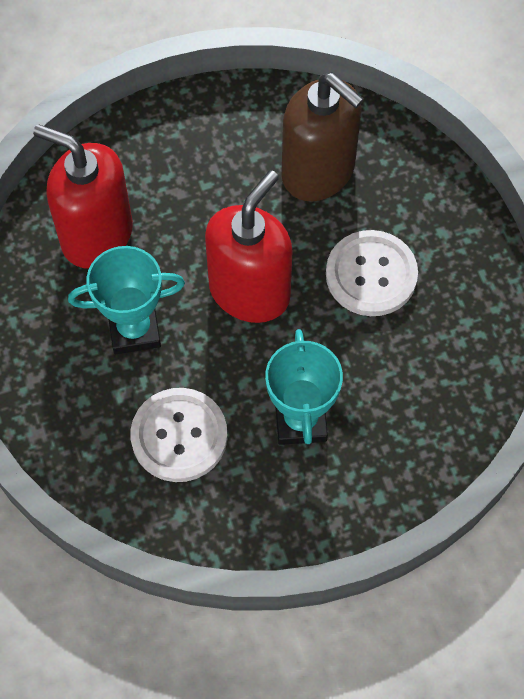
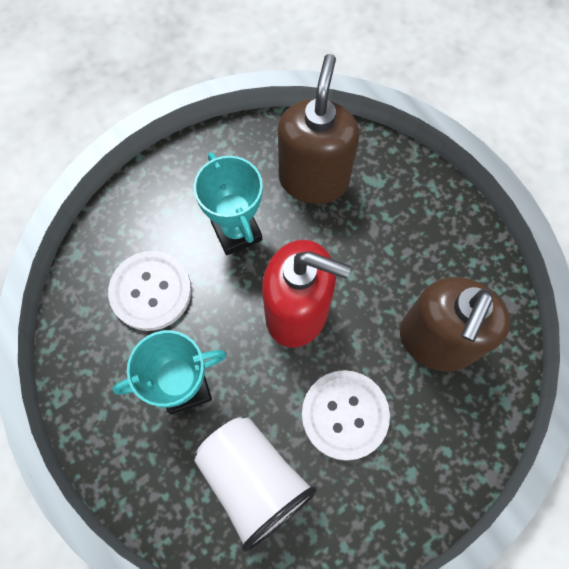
camera: 75 degrees right, 5 degrees up
(96, 235) = (313, 179): red soap dispenser -> brown soap dispenser
(414, 374) = (254, 480): none -> white cup

